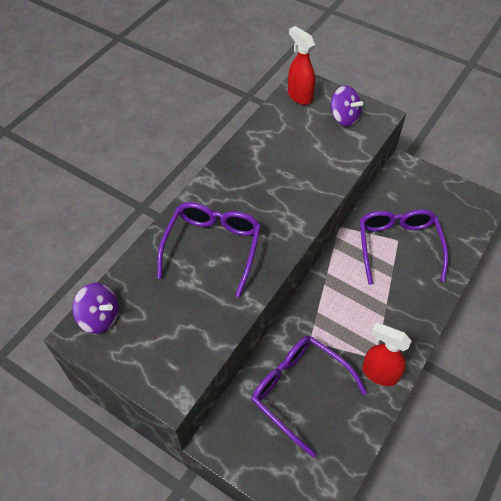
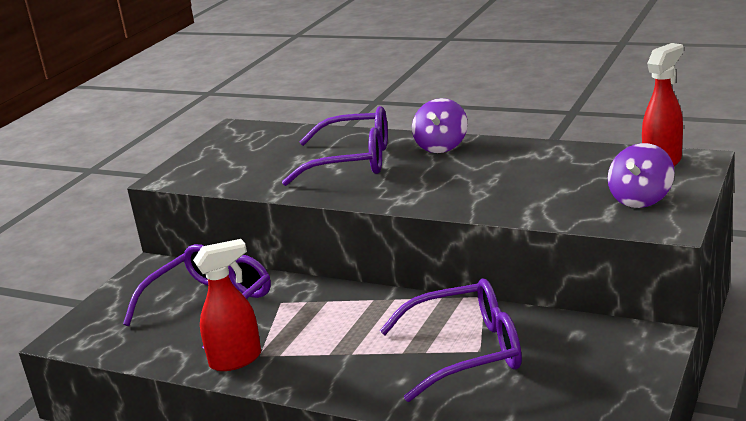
camera: 85 degrees right, 30 degrees down
(100, 317) = (251, 132): purple spinning top -> purple spinning top (441, 146)
(379, 373) = (236, 360): red spray bottle -> red spray bottle turned 45 degrees clockwise

